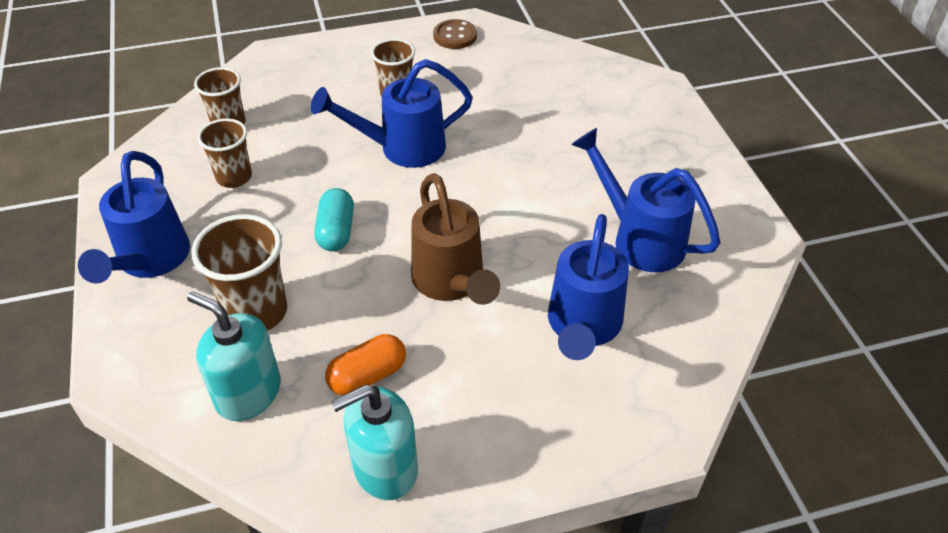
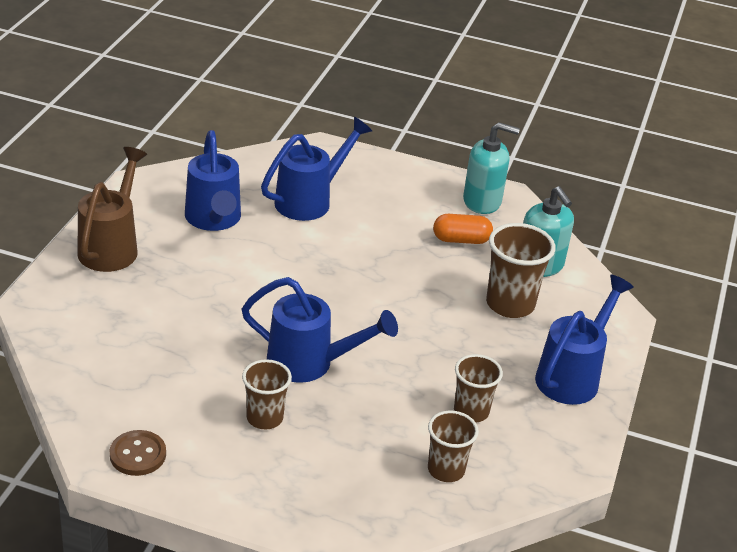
camera: 150 degrees left, 10 degrees down
(336, 231) = (417, 327): turquoise capsule -> none
(451, 283) = (365, 257): brown watering can -> brown watering can (112, 246)

